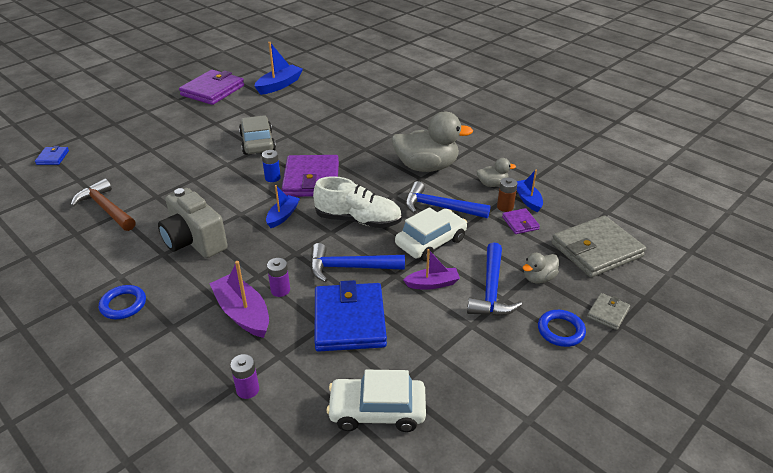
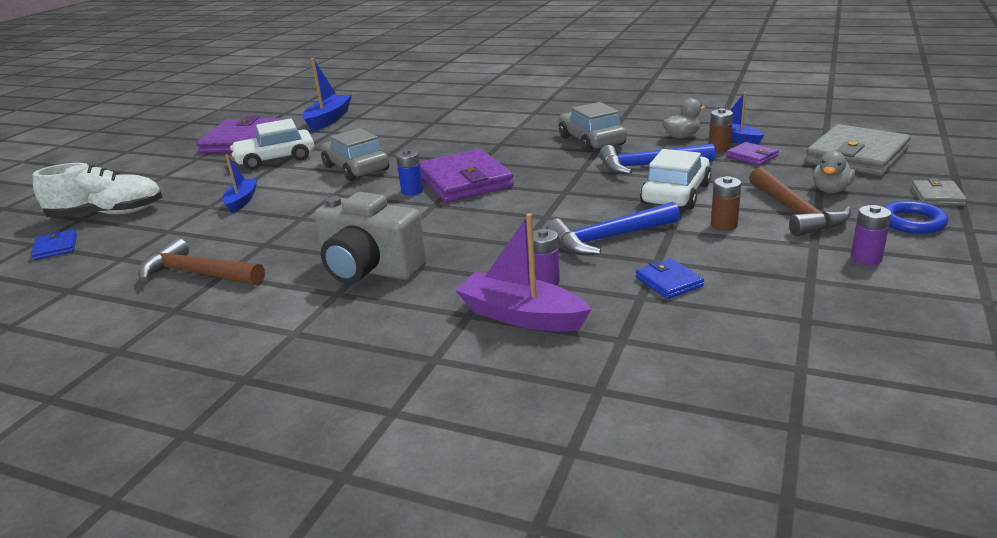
camera: 20 degrees left, 10 degrees down
(123, 305) = (333, 359): blue ring -> none
(247, 390) = (621, 386): purple battery -> purple battery (866, 258)
(283, 216) = (466, 218): blue boat -> blue boat (242, 201)
(349, 320) = (669, 282): blue wallet -> blue wallet, size x0.47
(358, 220) = (567, 198): white shoe -> white shoe (107, 214)
(377, 411) = (813, 350): white car -> white car (275, 159)
(426, 167) = (591, 141): grey duck -> grey car
(432, 284) = (724, 225): purple boat -> brown battery
(491, 290) = (795, 212): blue hammer -> brown hammer

